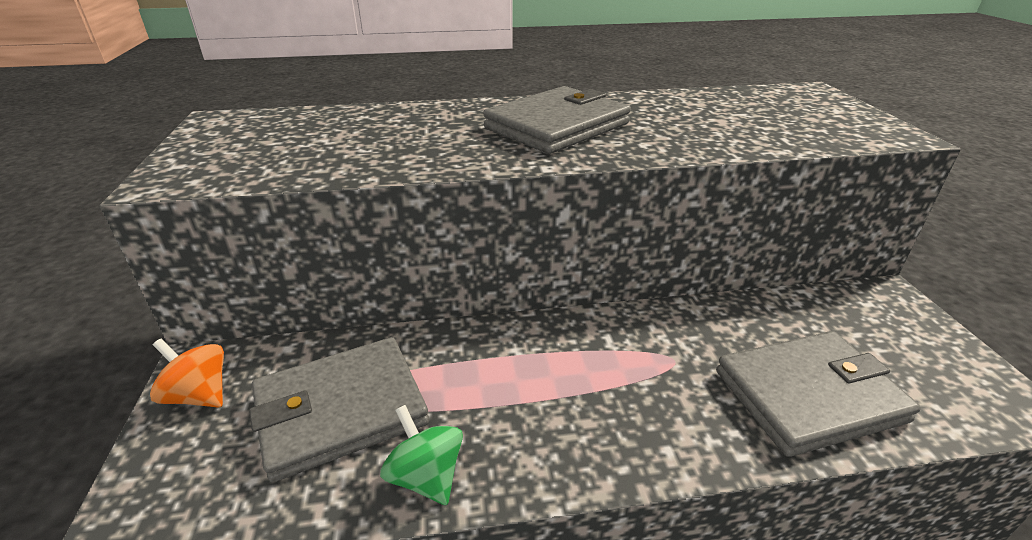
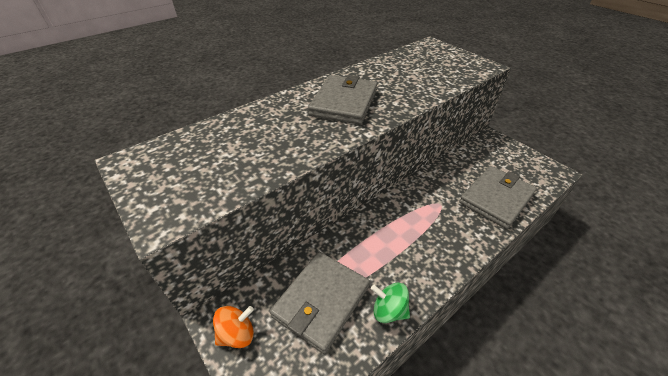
camera: 30 degrees left, 10 degrees up
(199, 395) = (237, 334): orange spinning top -> orange spinning top turned 150 degrees clockwise

